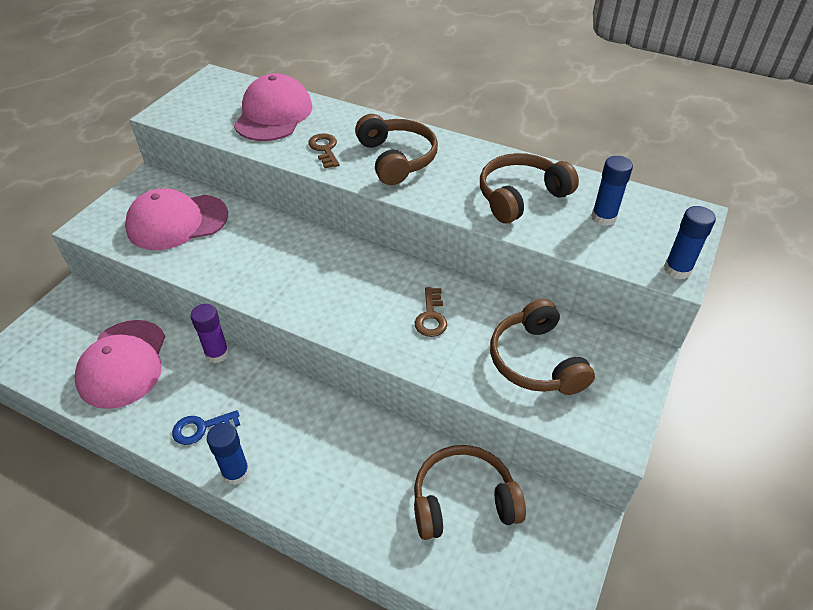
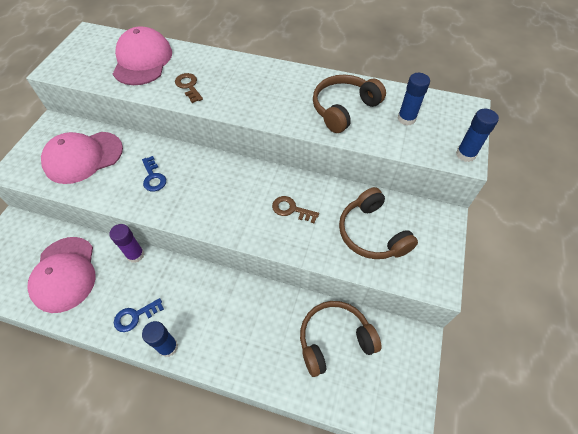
camera: 10 degrees left, 10 degrees up
(259, 256) = (153, 177): none -> blue key
(396, 159) = (245, 88): brown headphones -> none
(431, 317) = (291, 209): brown key -> brown key turned 120 degrees clockwise

